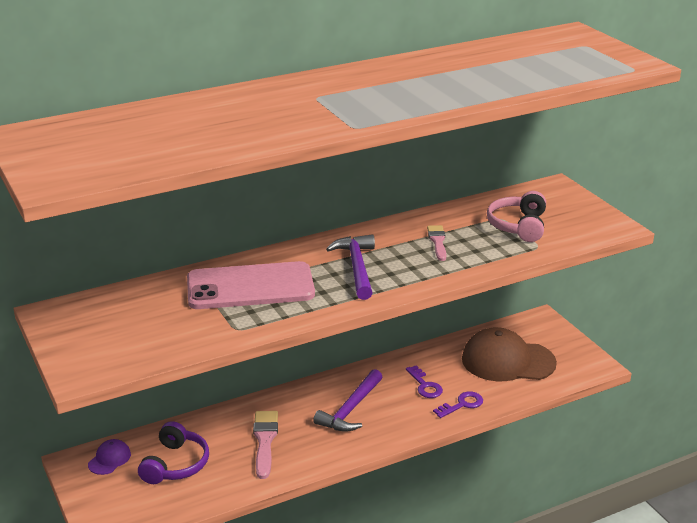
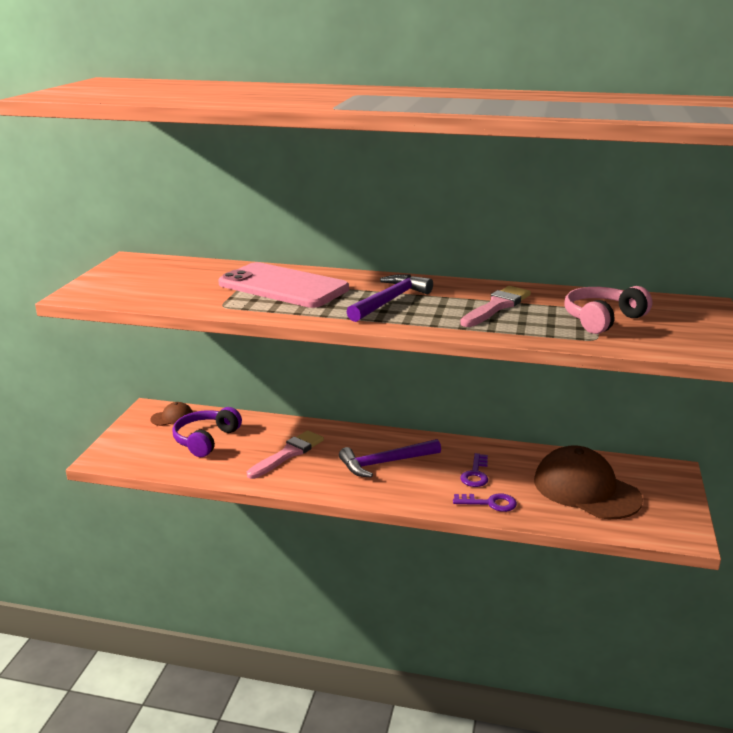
camera: 40 degrees right, 5 degrees down
(109, 459) = (172, 417): purple cap -> brown cap
(175, 464) = (206, 440): purple headphones -> purple headphones turned 150 degrees clockwise
(437, 241) = (496, 306): pink brush -> pink brush, size x1.50

